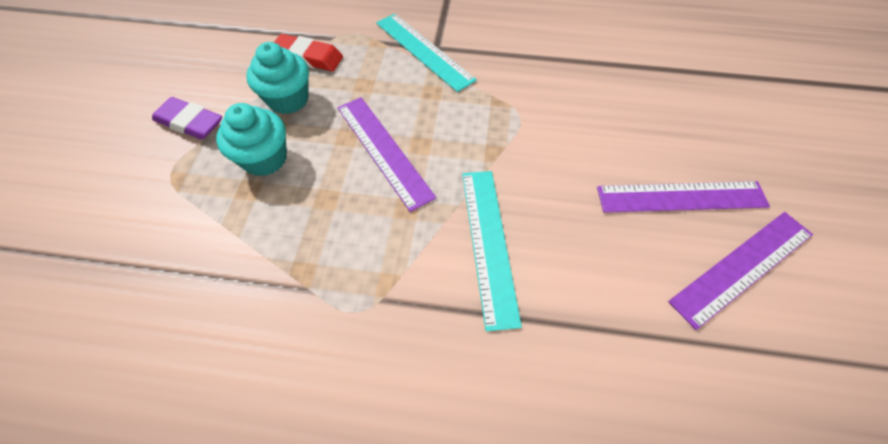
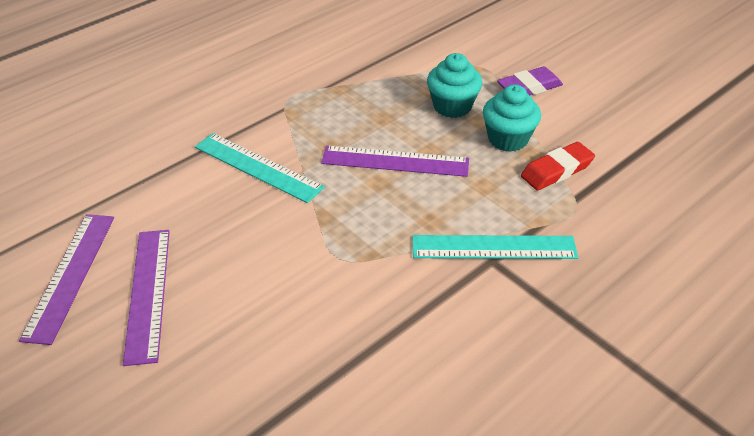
camera: 130 degrees right, 15 degrees down
(681, 197) = (148, 293): purple ruler -> purple ruler turned 45 degrees counterclockwise

